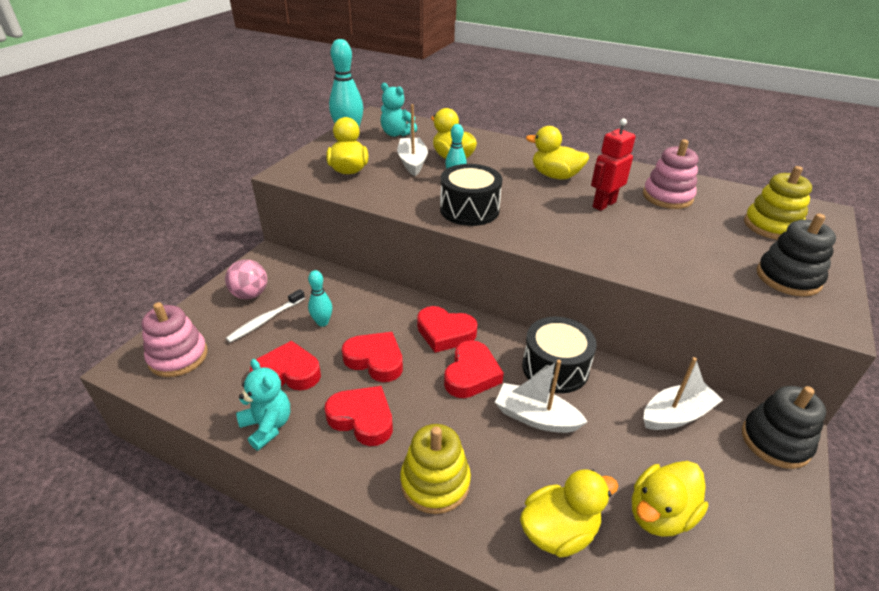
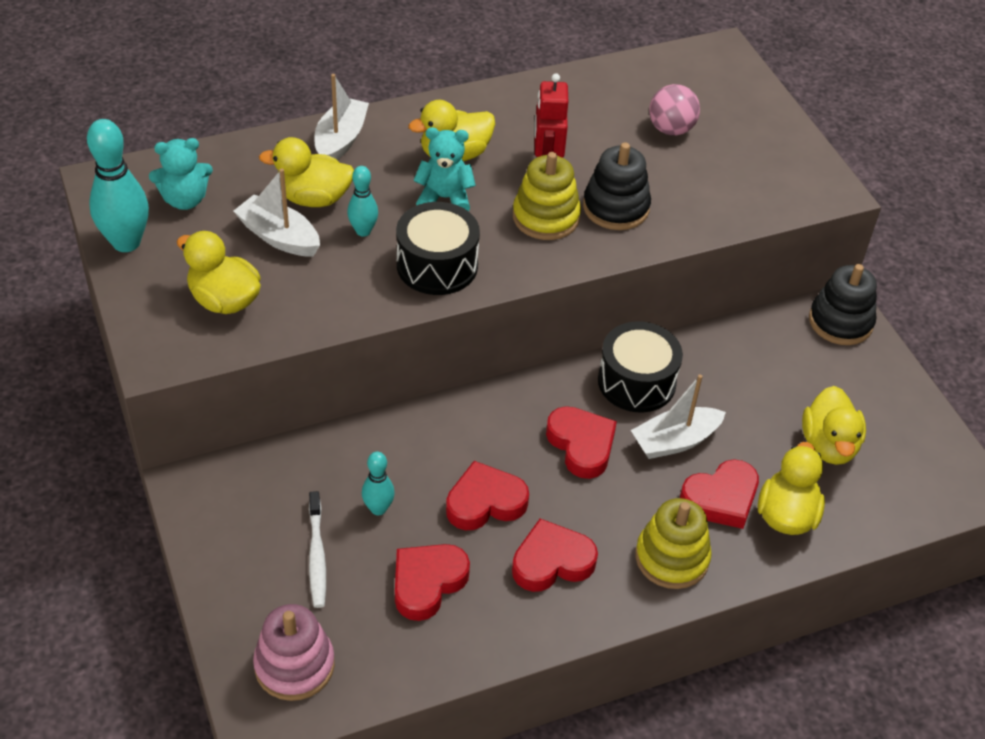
camera: 50 degrees left, 10 degrees up
(250, 294) = (250, 544): pink ball -> pink ball (671, 129)
(267, 426) = (486, 639): turquoise teddy bear -> turquoise teddy bear (444, 198)
(445, 333) = (506, 423): red heart -> red heart (721, 499)
(667, 197) = (587, 116): pink stacking toy -> none
(676, 415) = (763, 352): white boat -> white boat (340, 140)
(771, 226) = (703, 100): yellow stacking toy -> yellow stacking toy (546, 217)
(788, 278) = (769, 162): black stacking toy -> black stacking toy (616, 207)

